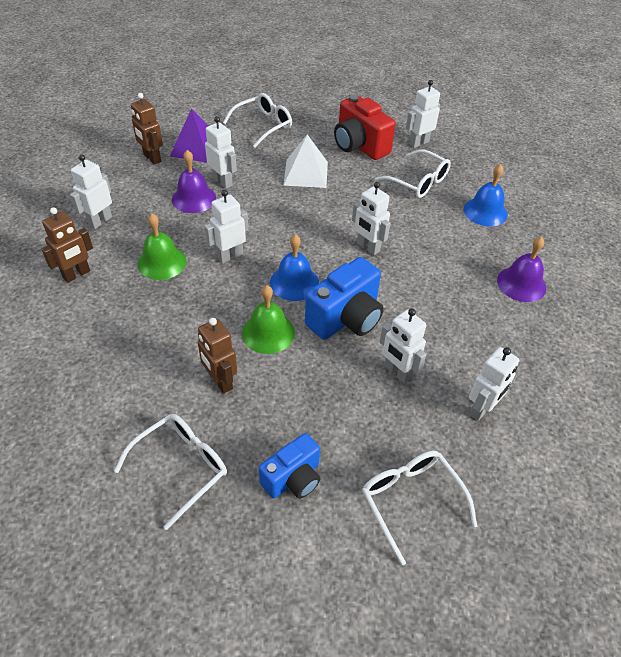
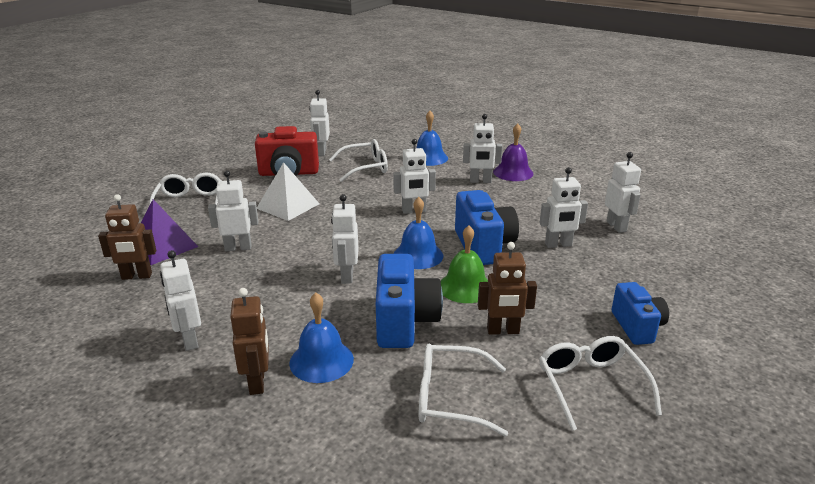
camera: 55 degrees left, 20 degrees down
(117, 293) = (321, 361): none -> blue bell
(162, 262) = (308, 317): green bell -> none
(191, 316) = (404, 322): none -> blue camera
(194, 198) = (239, 271): purple bell -> none
(411, 500) = (684, 281): white glasses -> white glasses (450, 398)
(474, 267) = (480, 181): none -> white robot

